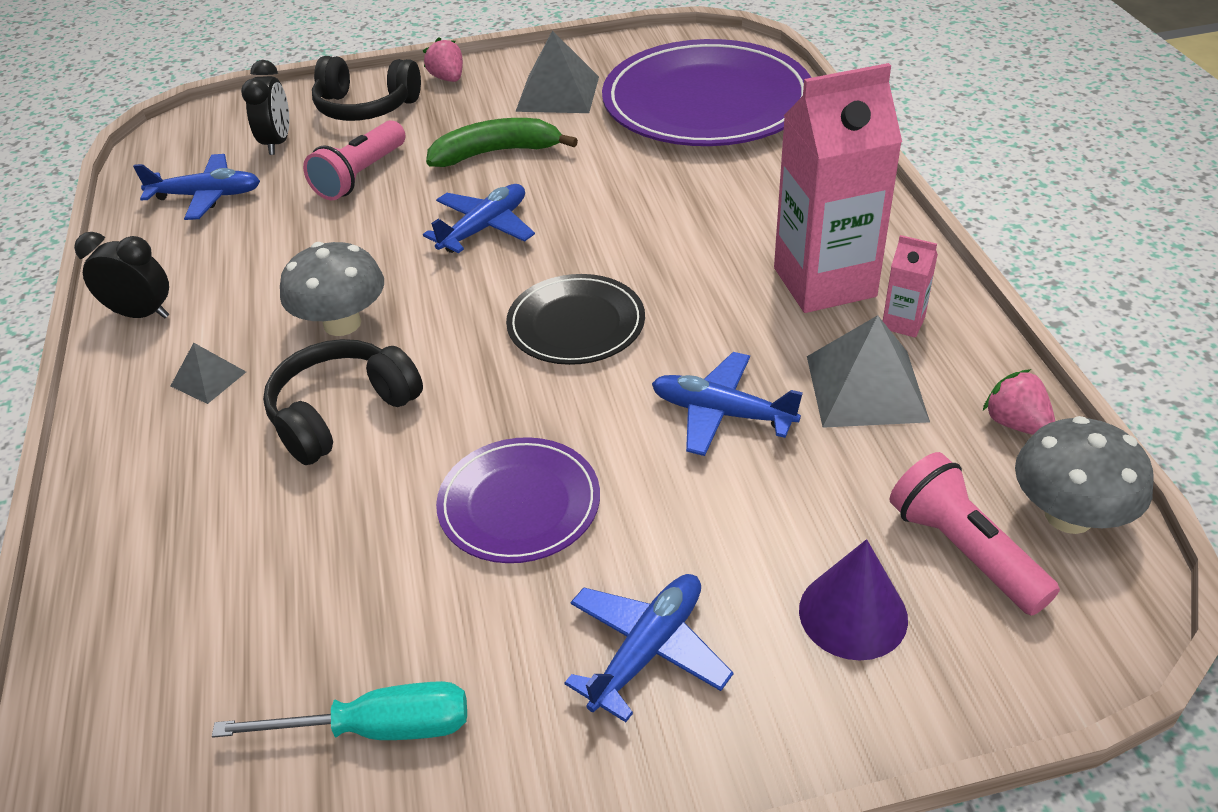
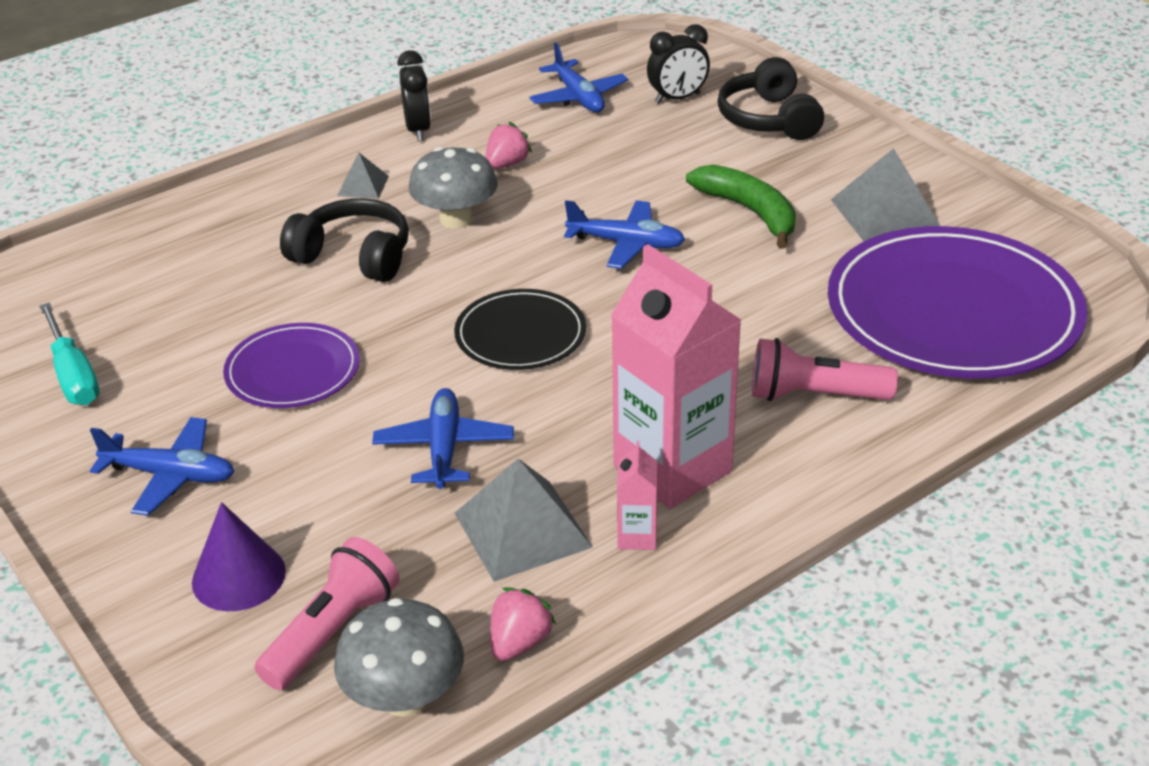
camera: 65 degrees right, 5 degrees down
(360, 176) = (659, 155): pink flashlight -> pink flashlight (814, 395)
(448, 78) = (857, 143): pink strawberry -> pink strawberry (507, 164)

